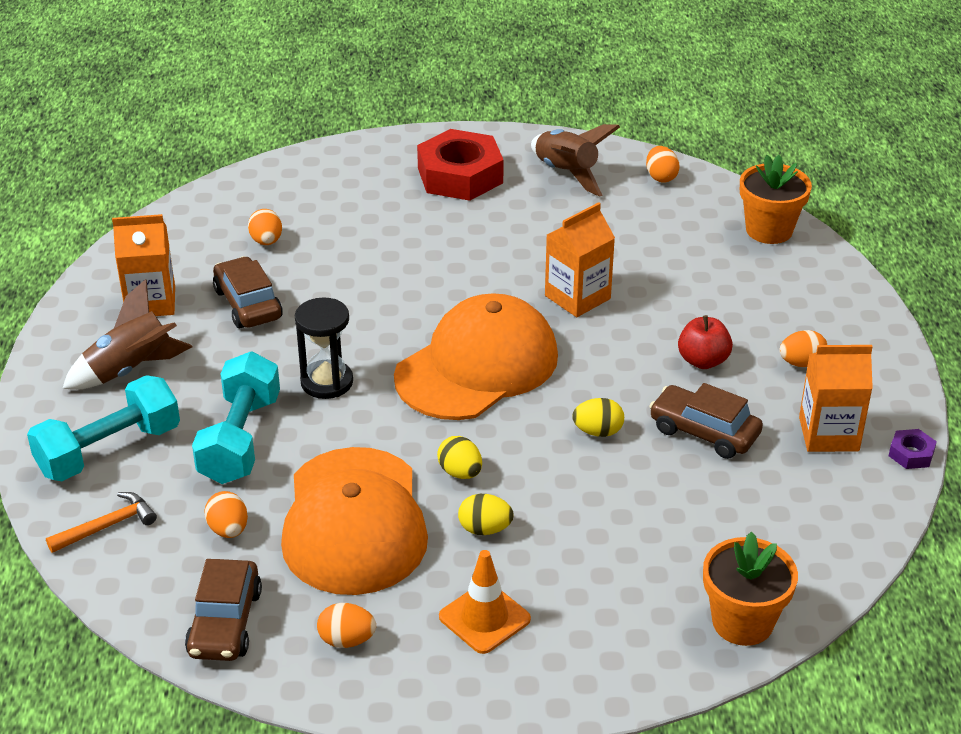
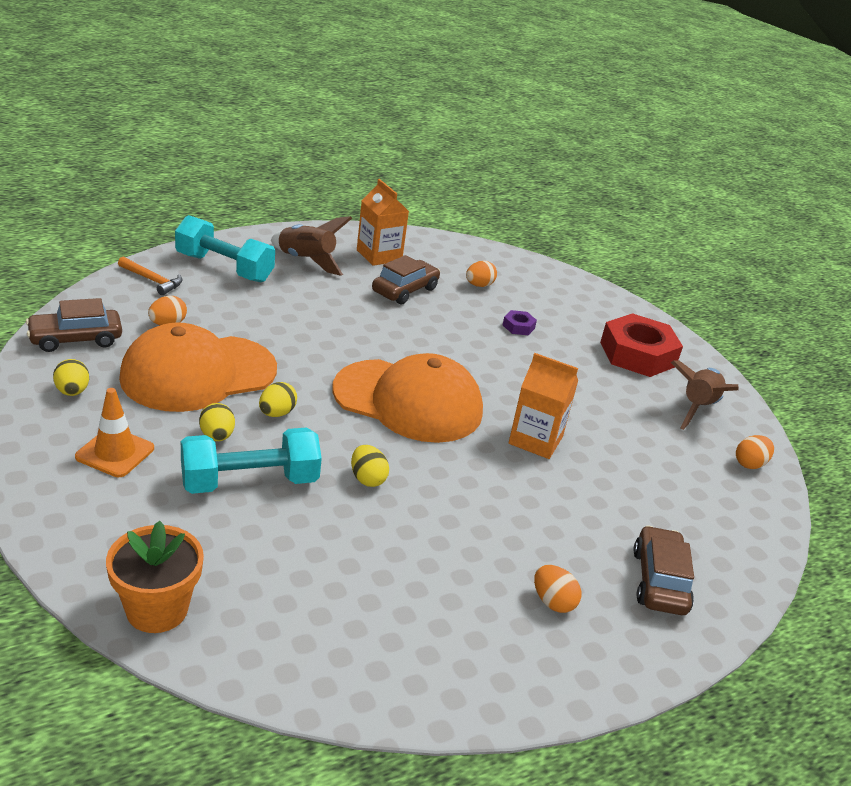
camera: 60 degrees right, 5 degrees down
(240, 439) = (261, 312): turquoise dumbbell -> turquoise dumbbell (250, 482)
(327, 382) = (343, 336): black hourglass -> none
(347, 640) = (72, 392): orange egg -> yellow egg
(703, 361) = (506, 530): red apple -> none
(704, 432) = (406, 545): brown car -> brown car (659, 581)
(769, 230) = (741, 549): orange flower pot -> none
(828, 434) = (457, 638): orange carton -> none
(911, 454) = (466, 714): purple nut -> purple nut (518, 327)

